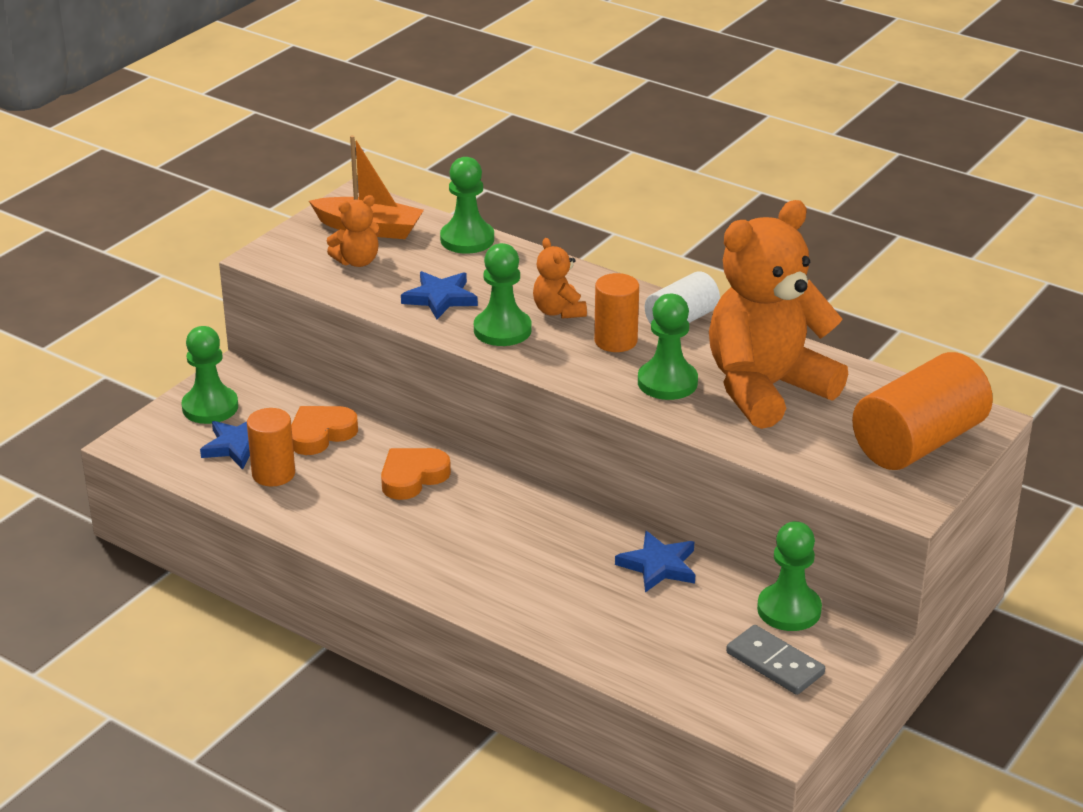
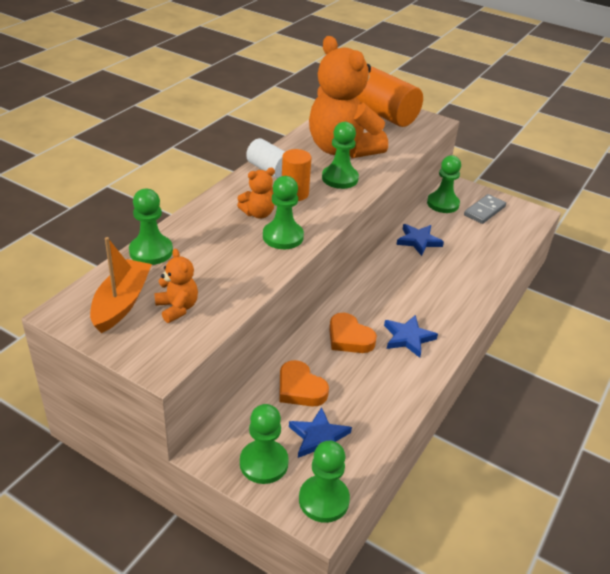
camera: 95 degrees left, 5 degrees up
(151, 446) = (324, 500): none -> green pawn
(273, 474) = (354, 413): orange cylinder -> none
(440, 298) = (238, 264): blue star -> blue star (408, 338)

